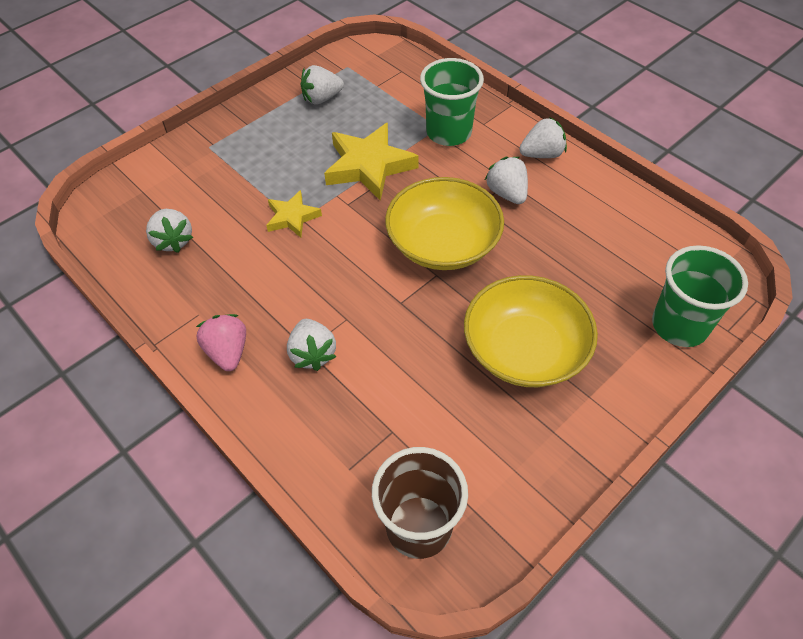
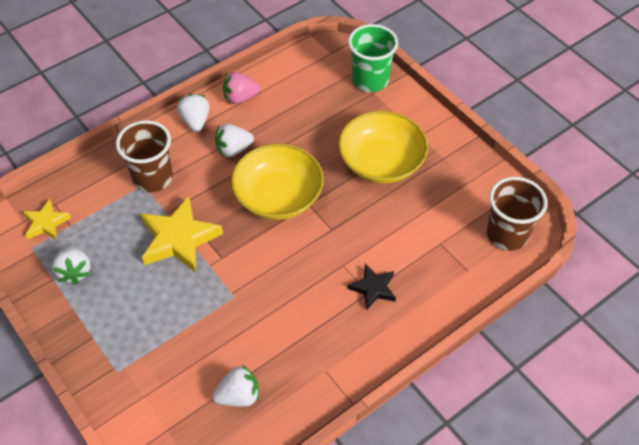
camera: 85 degrees left, 0 degrees up
(228, 352) = (366, 347): pink strawberry -> pink strawberry (240, 98)
(292, 217) = (229, 299): yellow star -> yellow star (46, 223)
(312, 354) = (373, 288): white strawberry -> black star
(448, 133) = (152, 178): green cup -> brown cup

